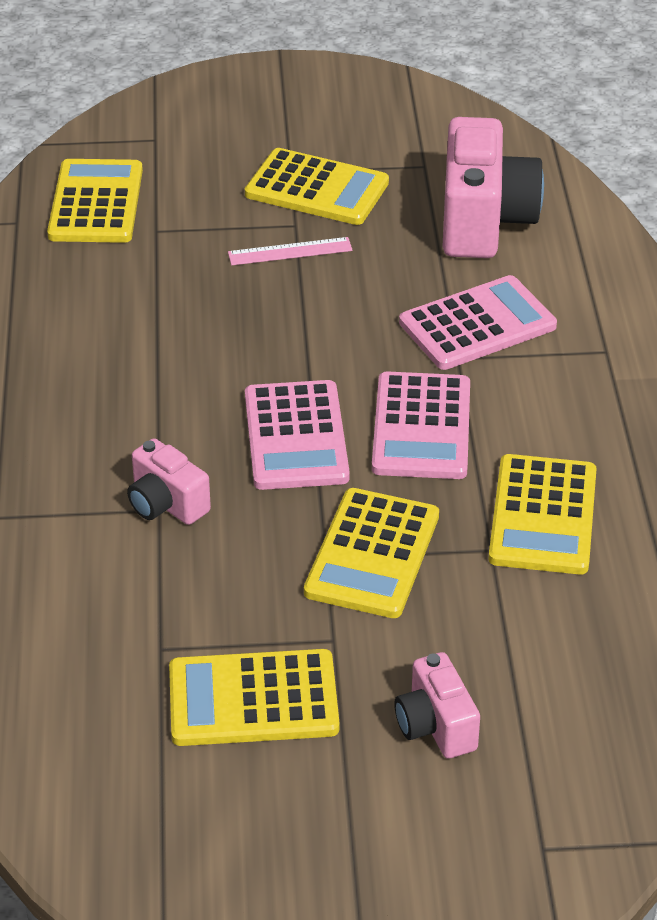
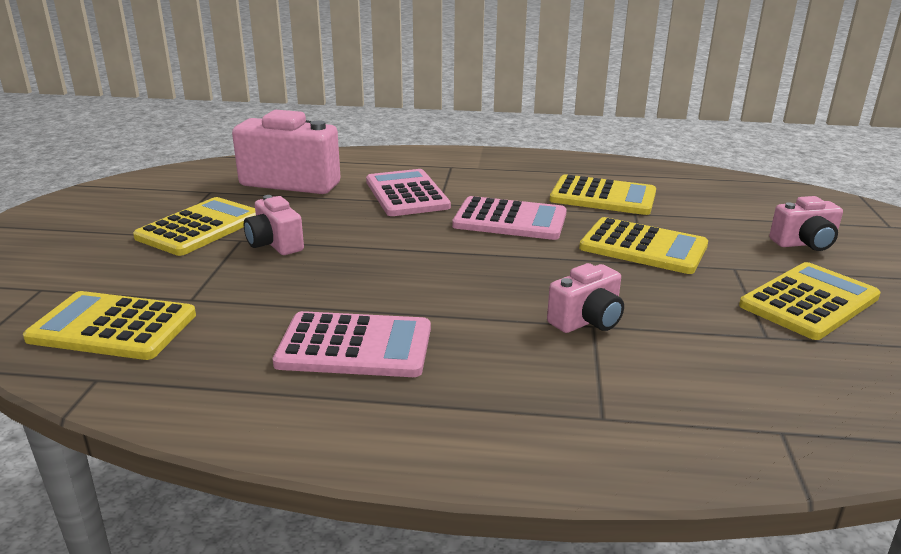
camera: 80 degrees left, 15 degrees down
(253, 699) = (809, 301): yellow calculator -> yellow calculator turned 135 degrees counterclockwise
(290, 251) = (275, 244): pink ruler -> pink camera
(296, 436) = (510, 261): pink calculator -> pink calculator (355, 346)

